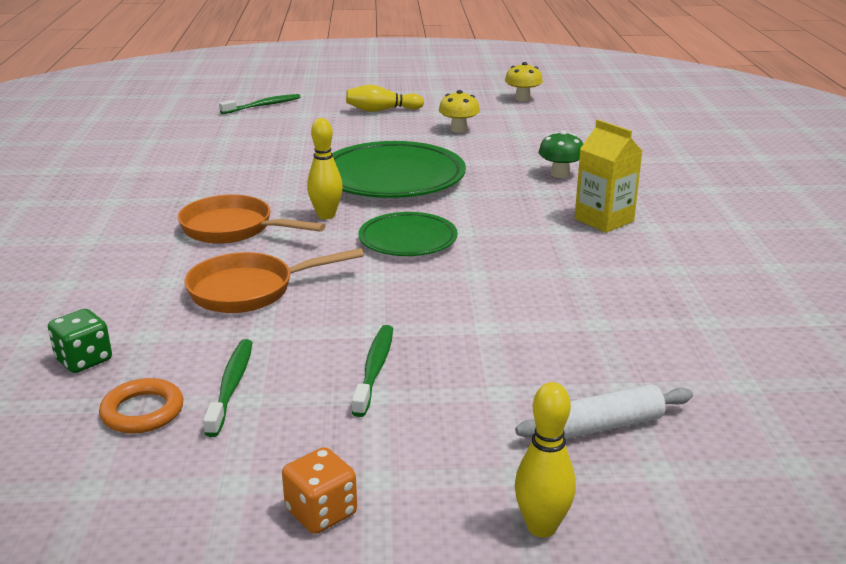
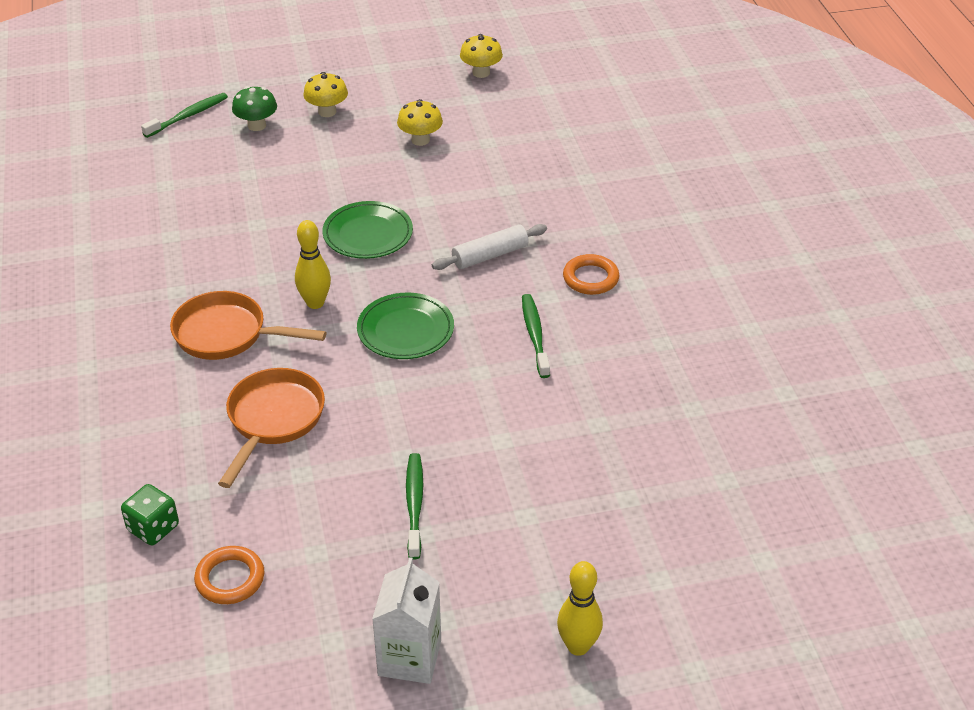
camera: 10 degrees left, 15 degrees up
(231, 386) = (296, 540): green toothbrush -> green toothbrush (534, 335)
(250, 290) = (273, 420): orange pan -> orange pan turned 135 degrees clockwise
(321, 512) = (409, 657): orange dice -> white carton
(381, 110) = (327, 112): yellow bowling pin -> yellow mushroom
(392, 178) = (368, 234): green plate -> green plate, size x0.59
(560, 174) = (539, 208): green mushroom -> green mushroom (257, 125)
(604, 220) = (590, 278): yellow carton -> orange ring
(605, 426) = (615, 541): white rolling pin -> white rolling pin (490, 255)

